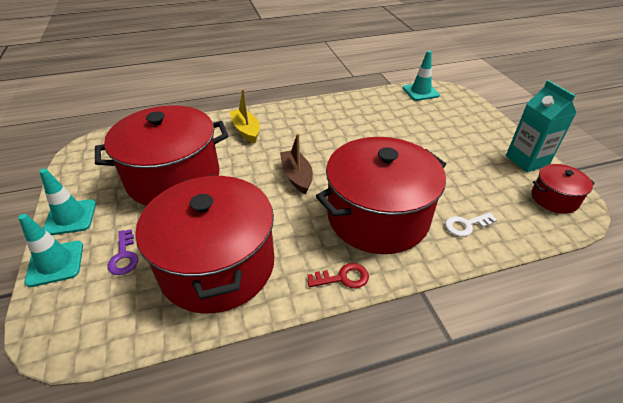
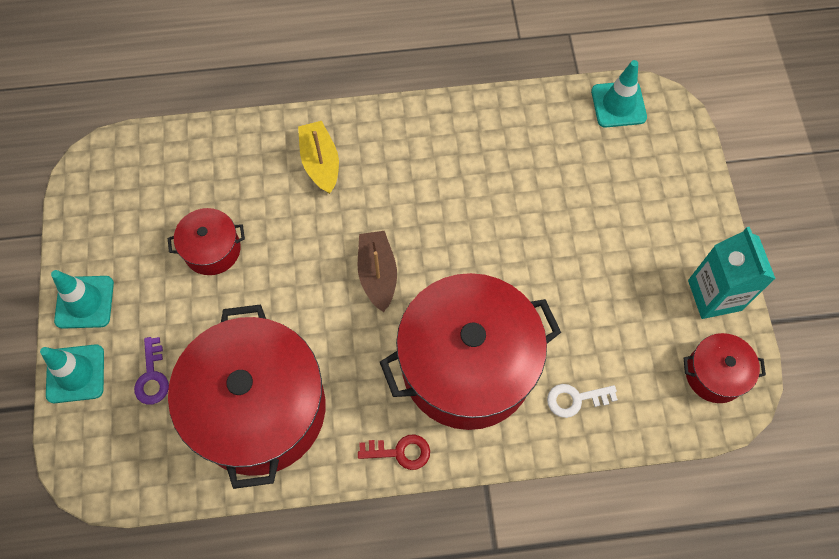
camera: 10 degrees right, 25 degrees up
(174, 178) = (212, 249): red pot -> red pot, size x0.46

